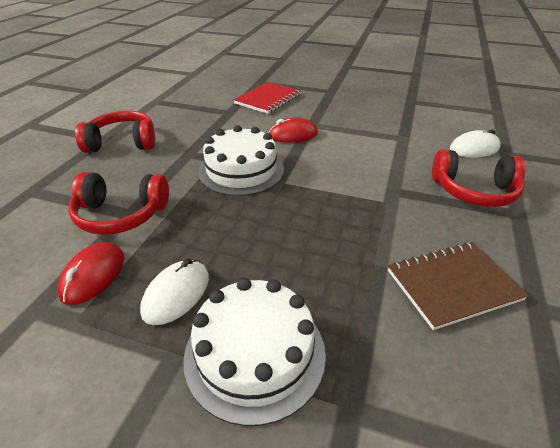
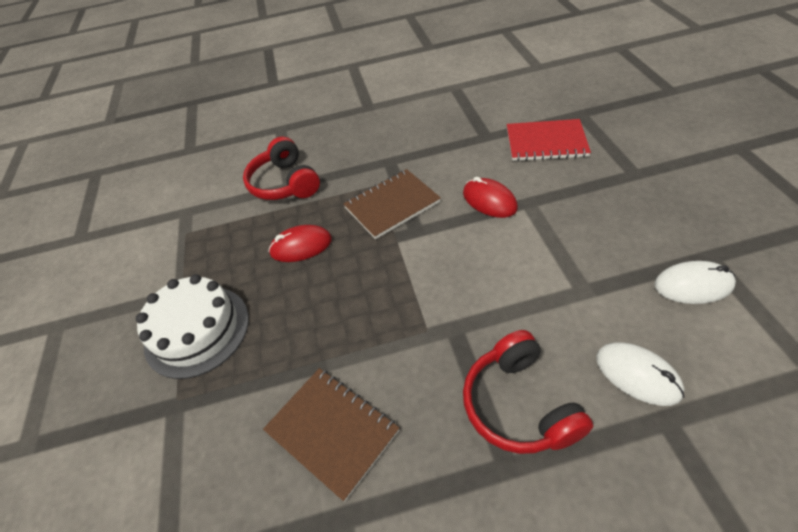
camera: 65 degrees right, 10 degrees up
(93, 275) = (222, 214): red mouse -> red mouse (301, 246)
(122, 143) = (371, 119): red headphones -> none
(176, 294) = (227, 261): white mouse -> white mouse (693, 285)
(241, 170) = (392, 205): white cake -> brown notebook

